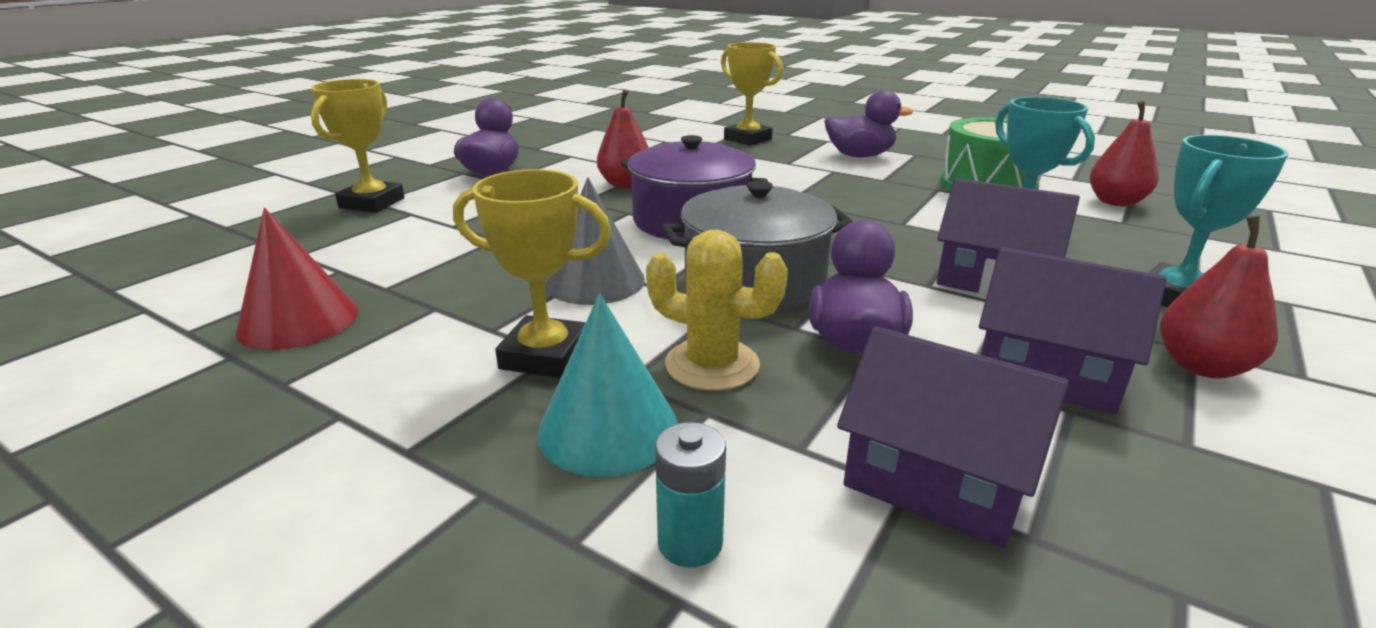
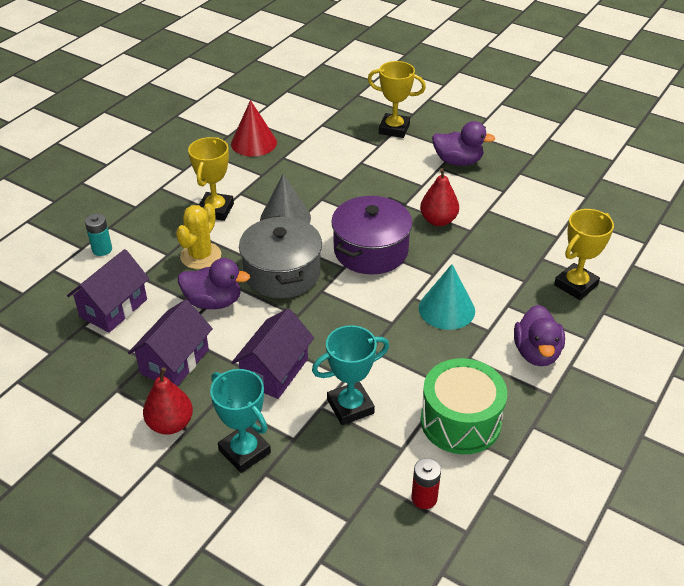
camera: 90 degrees right, 15 degrees up
(608, 428) = (162, 230): turquoise cone -> turquoise cone (446, 309)
(1115, 202) = (424, 498): red pear -> red battery

